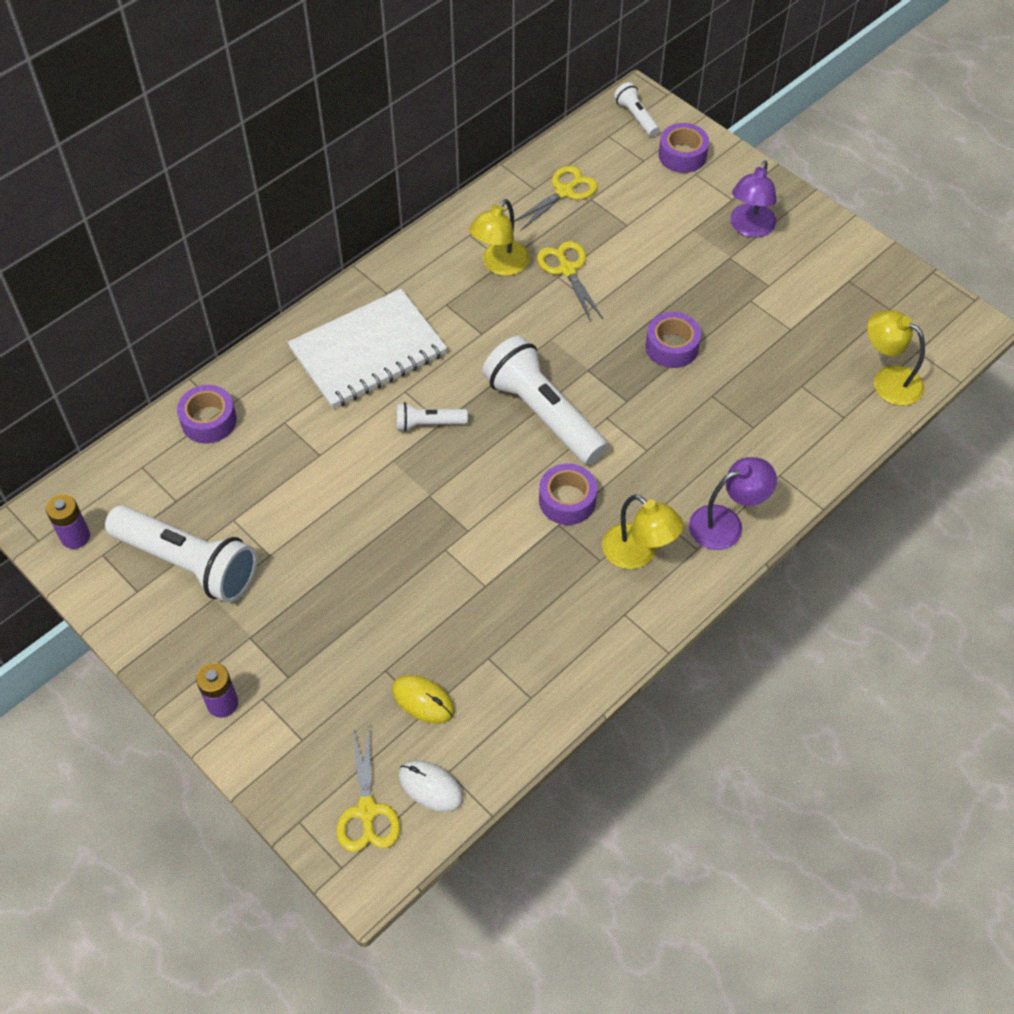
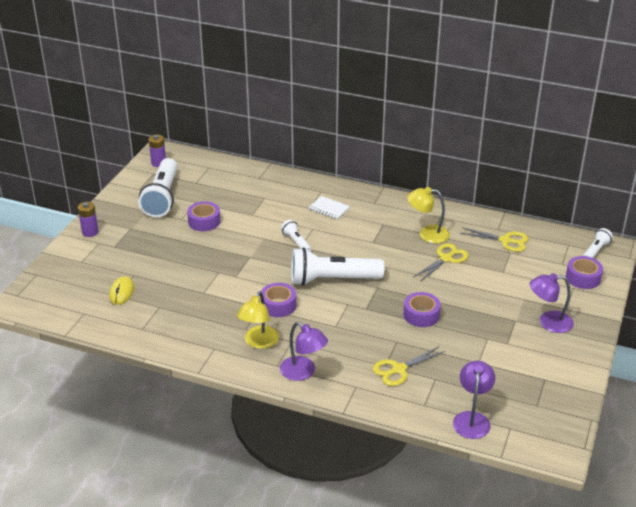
camera: 65 degrees right, 20 degrees down
(209, 421) = (249, 176): purple tape -> purple tape (204, 221)
(367, 811) = (50, 293): yellow scissors -> yellow scissors (398, 369)
(368, 352) = (329, 209): white notebook -> white notebook, size x0.44
(431, 787) = (72, 310): white mouse -> none
(543, 414) = (332, 280): white flashlight -> white flashlight turned 120 degrees counterclockwise
(888, 380) = (472, 419): yellow lamp -> purple lamp

